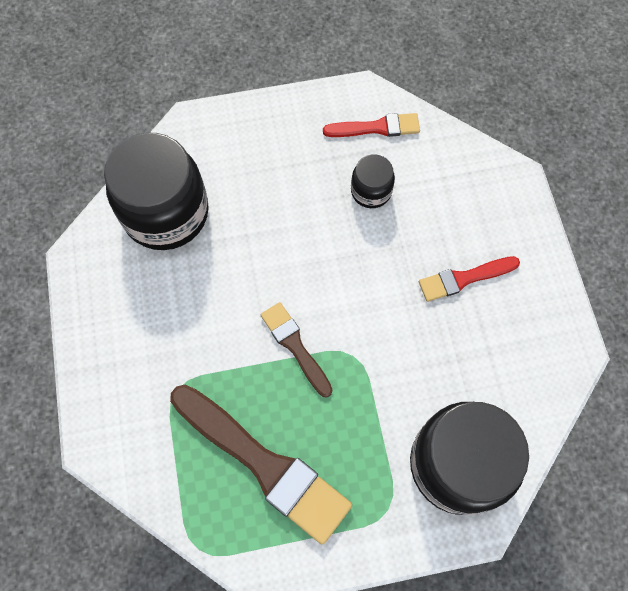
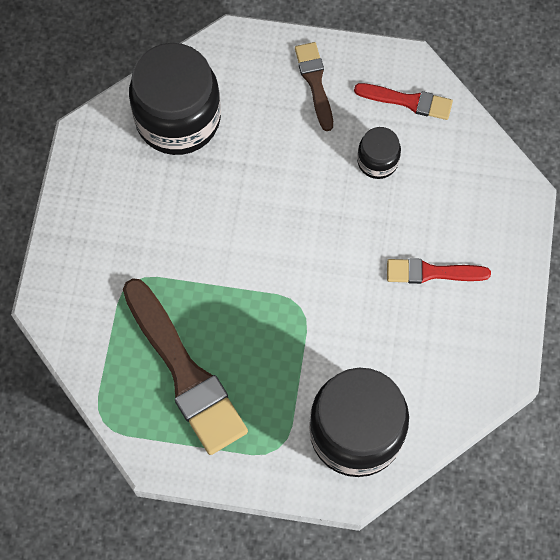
camera: 20 degrees right, 0 degrees up
(295, 346) = (251, 280): brown brush -> brown brush (315, 82)

